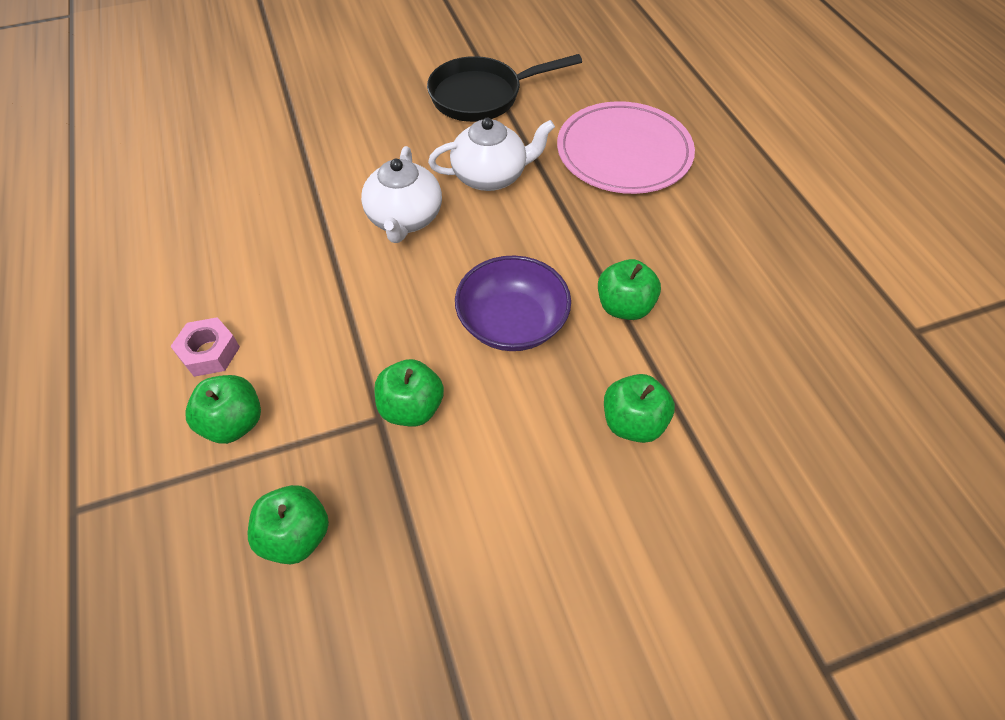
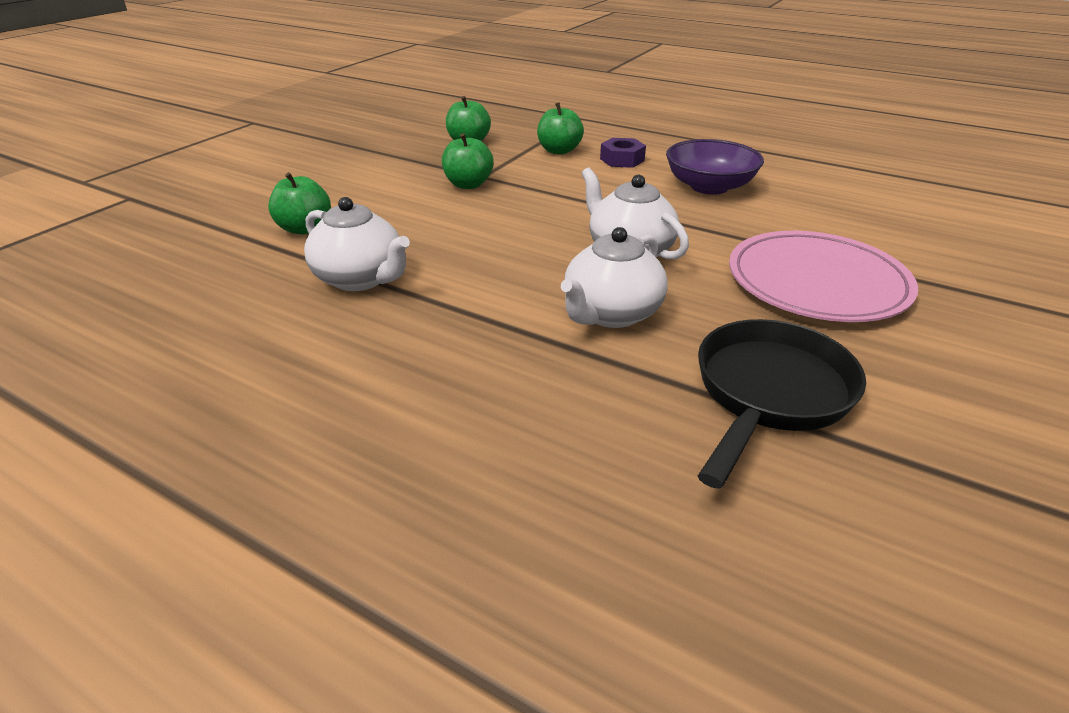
camera: 140 degrees right, 20 degrees down
(209, 352) = (622, 160): pink nut -> purple nut
(512, 322) = (449, 236): purple bowl -> purple bowl (709, 187)
(624, 153) = (492, 418): pink plate -> pink plate (817, 282)
(624, 306) = (361, 279): green apple -> white teapot

